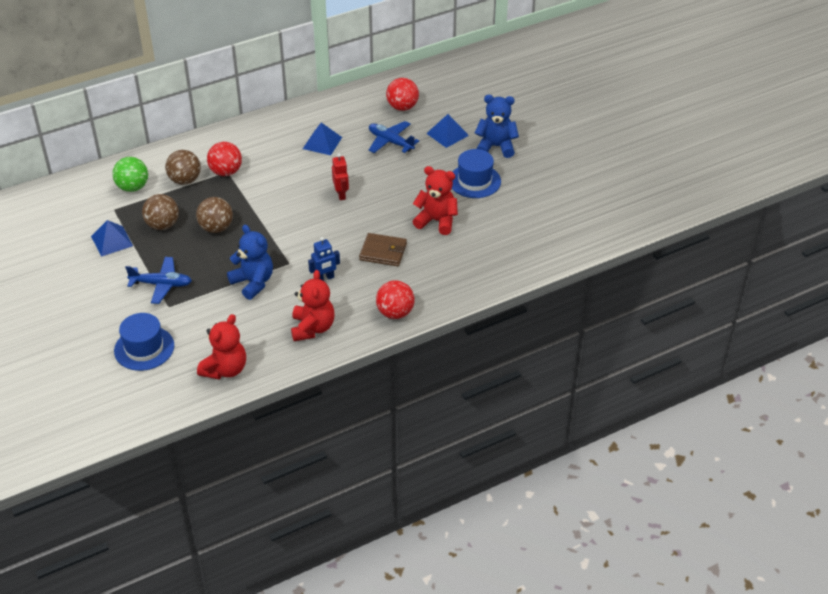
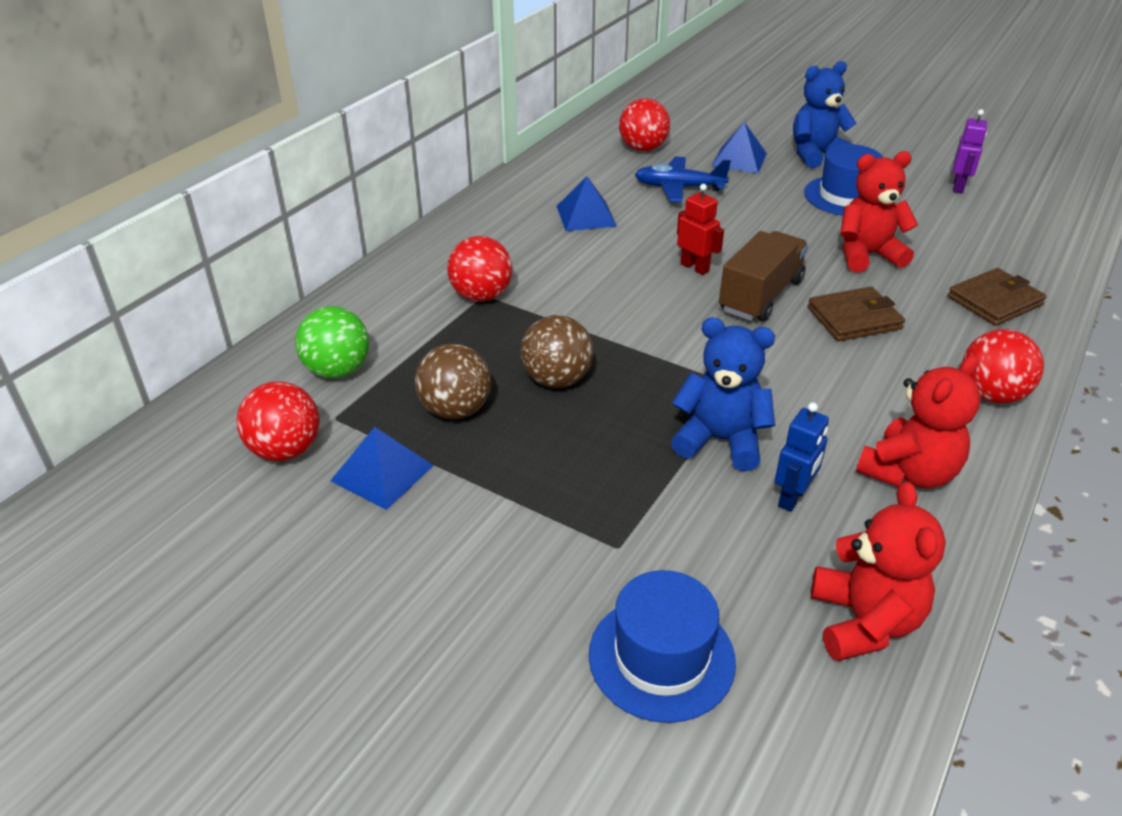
camera: 30 degrees left, 5 degrees down
(85, 216) = (285, 450): none -> red ball
(161, 284) = (561, 512): blue plane -> none
(185, 180) = (424, 329): brown ball -> none
(312, 328) = (908, 472): red teddy bear -> red teddy bear turned 75 degrees clockwise
(325, 278) = (823, 387): blue robot -> blue robot (792, 497)
(354, 222) = (761, 296): none -> brown truck
(465, 271) = (994, 301): none -> brown wallet
(548, 199) = (958, 187): none -> purple robot

